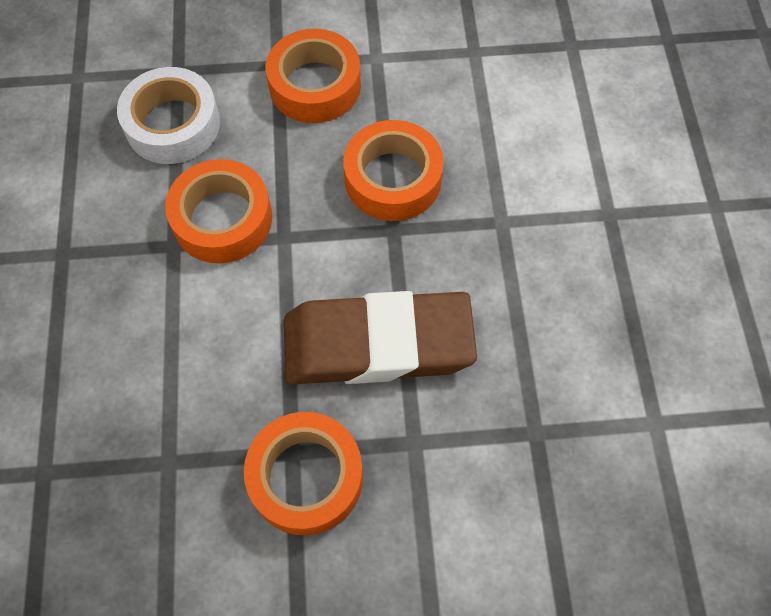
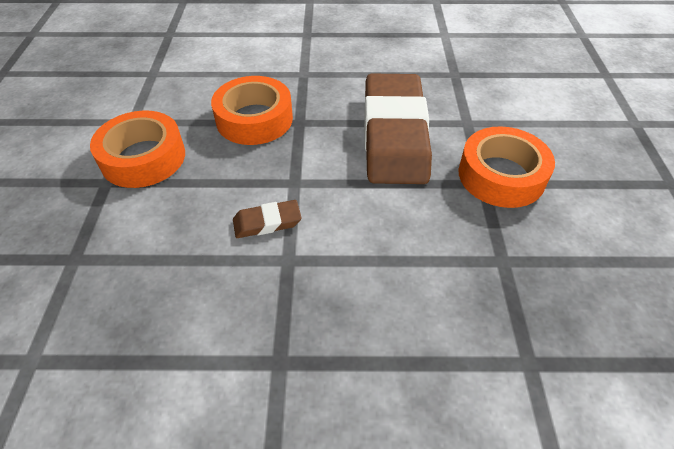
camera: 85 degrees left, 15 degrees down
(173, 124) = (143, 261): white tape -> none
(222, 219) = (267, 222): orange tape -> brown eraser

